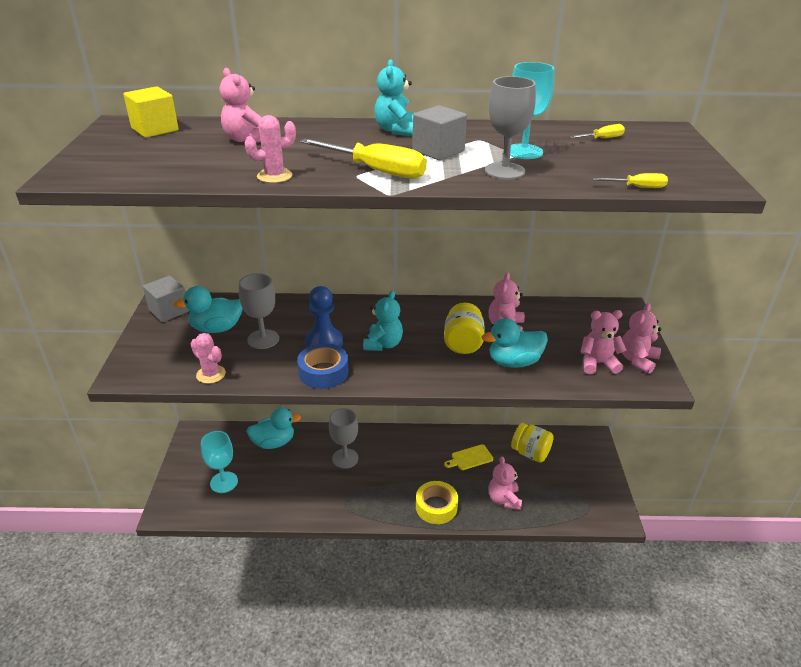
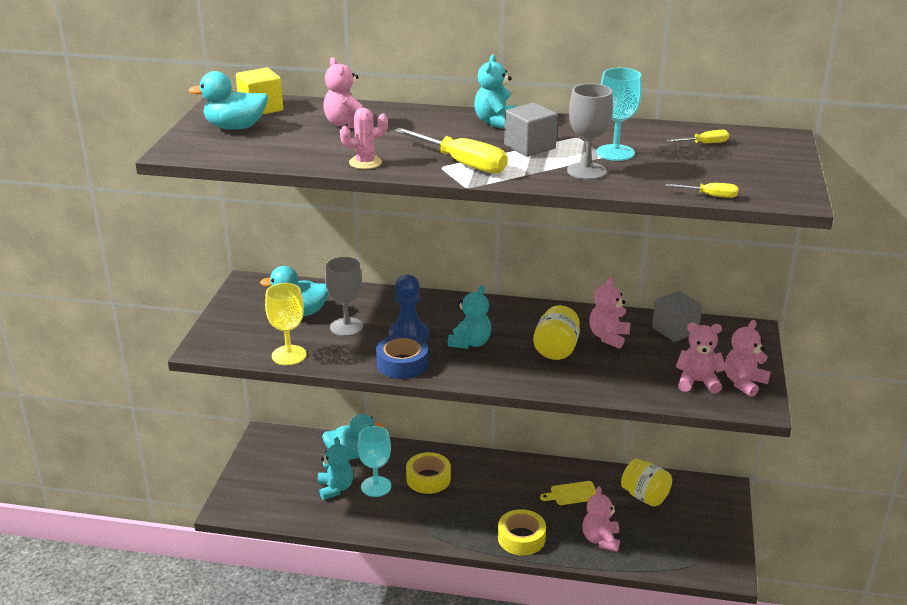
camera: 10 degrees right, 5 degrees down
(169, 311) = (254, 291): grey cube -> grey cube (675, 330)
(211, 374) = (289, 355): pink cactus -> yellow goblet
(224, 482) = (291, 488): turquoise goblet -> turquoise goblet (376, 486)
(264, 478) = (335, 488): none -> turquoise teddy bear
(345, 458) = (428, 479): grey goblet -> yellow tape
(514, 362) = (606, 372): turquoise duck -> turquoise duck (235, 127)

